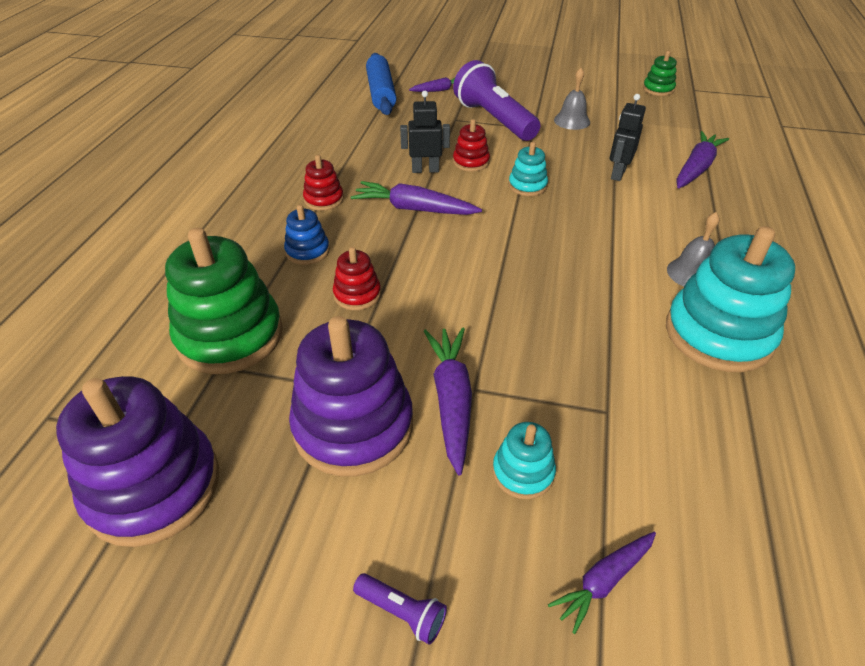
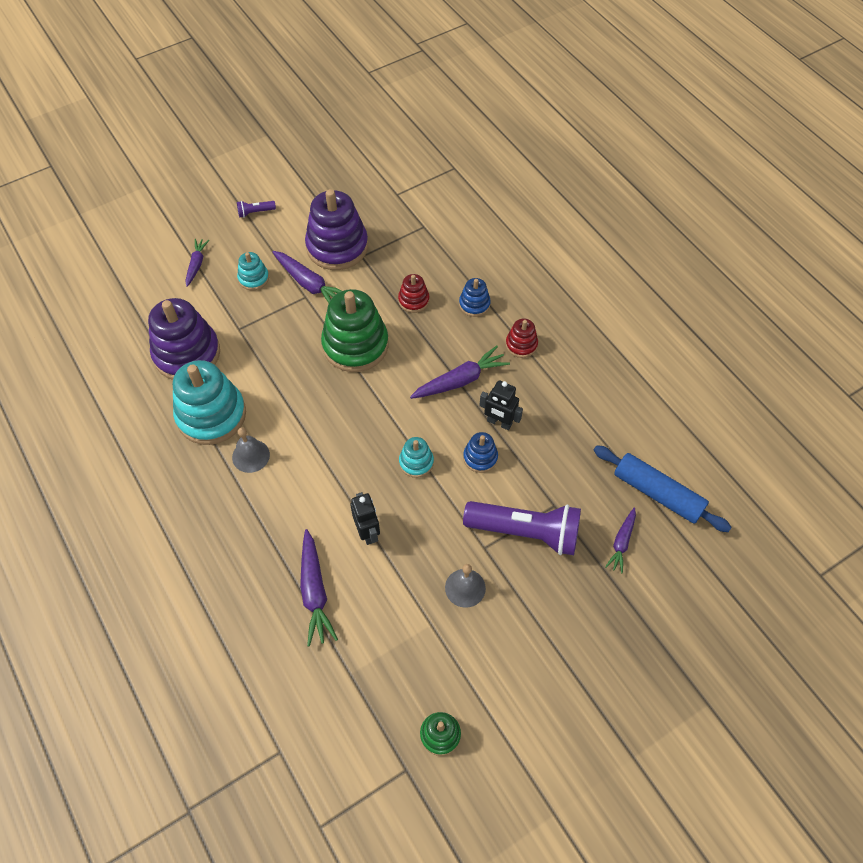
camera: 135 degrees right, 15 degrees up
(153, 487) = (380, 181): purple stacking toy -> purple stacking toy (187, 354)
(230, 336) = (439, 239): green stacking toy -> green stacking toy (355, 345)
(425, 170) = (499, 423): black robot -> black robot turned 75 degrees clockwise
(471, 162) = (480, 457): red stacking toy -> blue stacking toy

